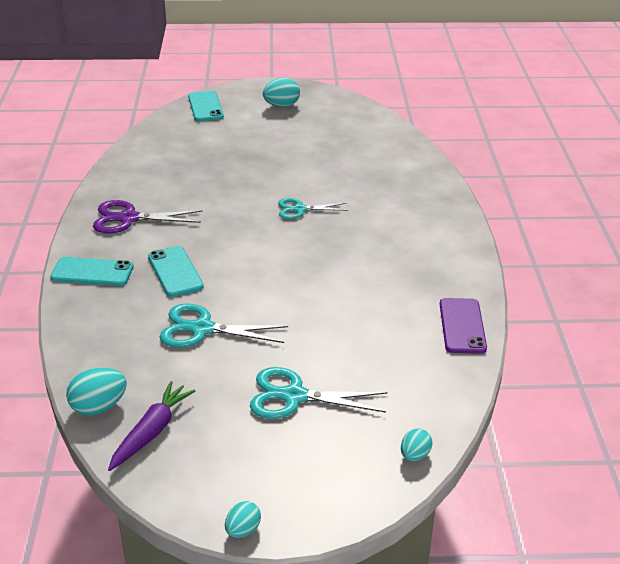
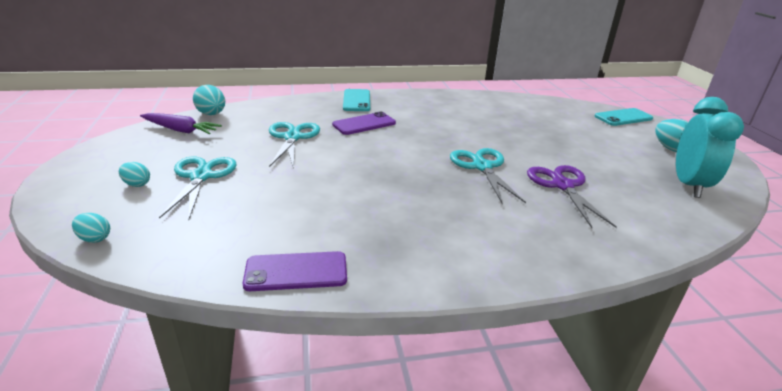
camera: 80 degrees right, 5 degrees down
(128, 218) = (427, 105): purple scissors -> purple scissors (562, 185)
(175, 271) = (364, 124): turquoise phone -> purple phone
(243, 530) = (62, 165): turquoise egg -> turquoise egg (137, 184)
(299, 209) = (482, 167): turquoise scissors -> turquoise scissors, size x1.51
(346, 120) = (689, 185): none -> turquoise clock

